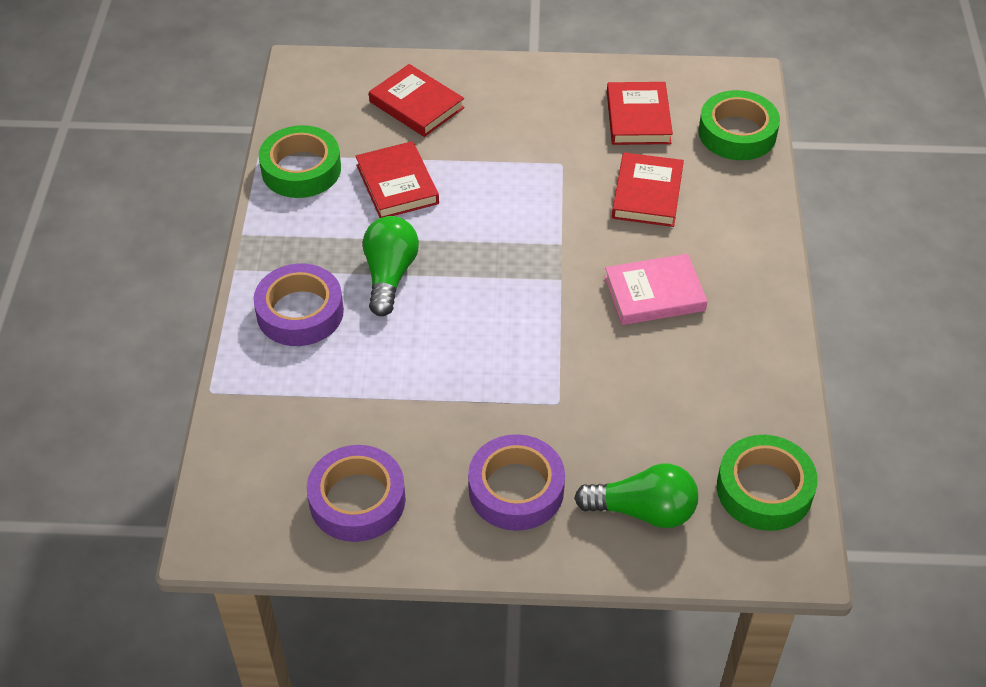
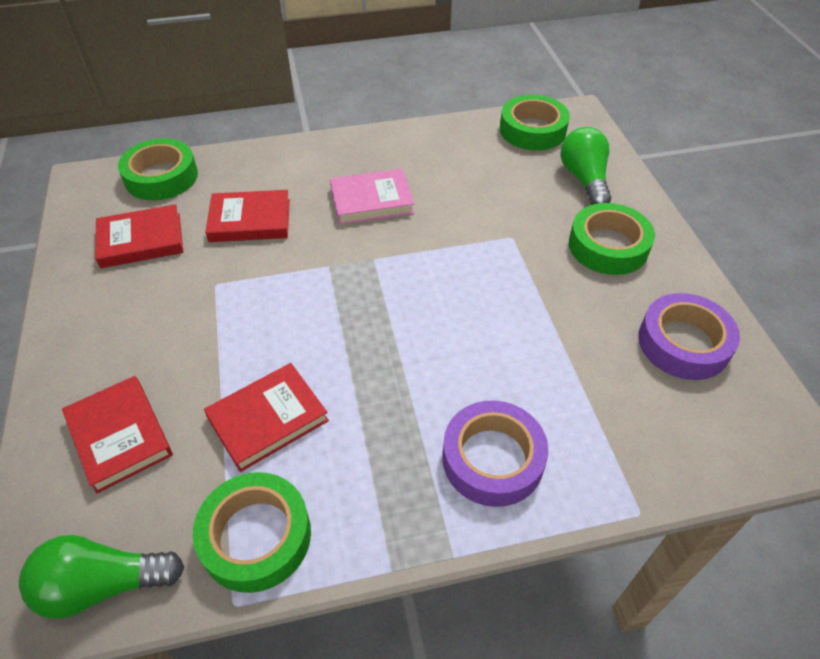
camera: 105 degrees left, 0 degrees up
(389, 275) = (410, 389): green light bulb -> green light bulb (103, 585)
(416, 105) = (120, 436): red book -> red book turned 60 degrees counterclockwise
(516, 489) = (608, 246): purple tape -> green tape
(654, 294) = (372, 200): pink book -> pink book turned 75 degrees counterclockwise

